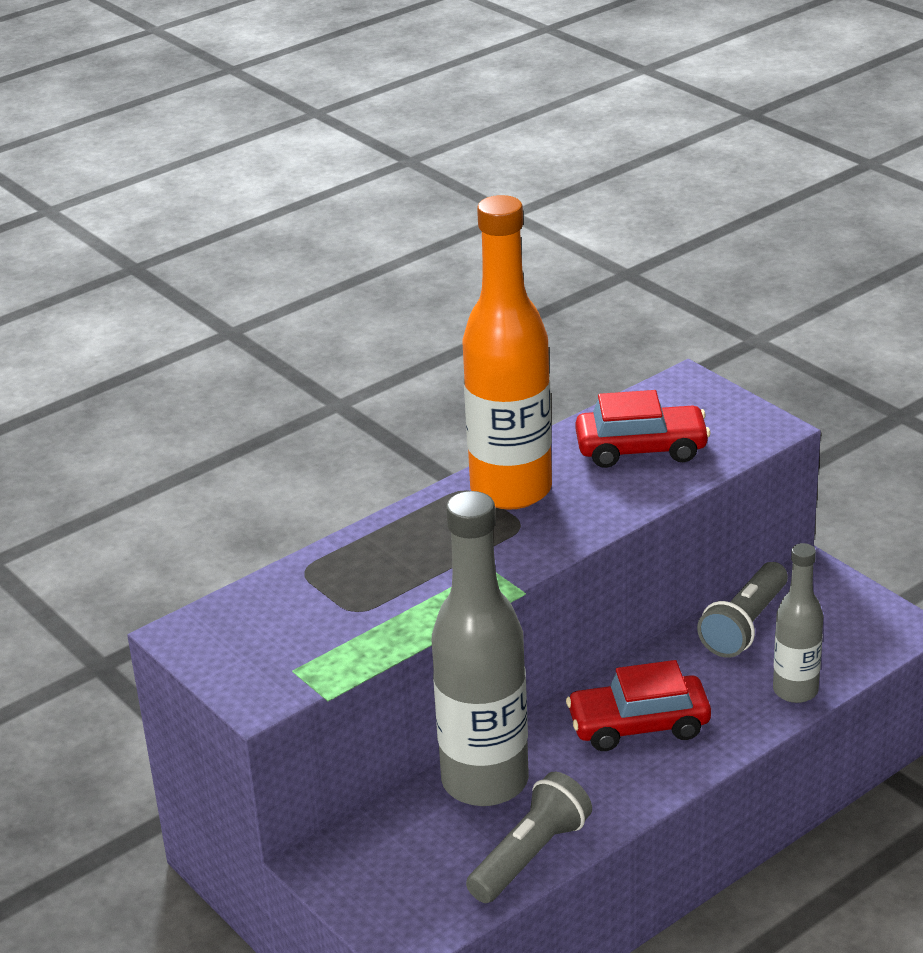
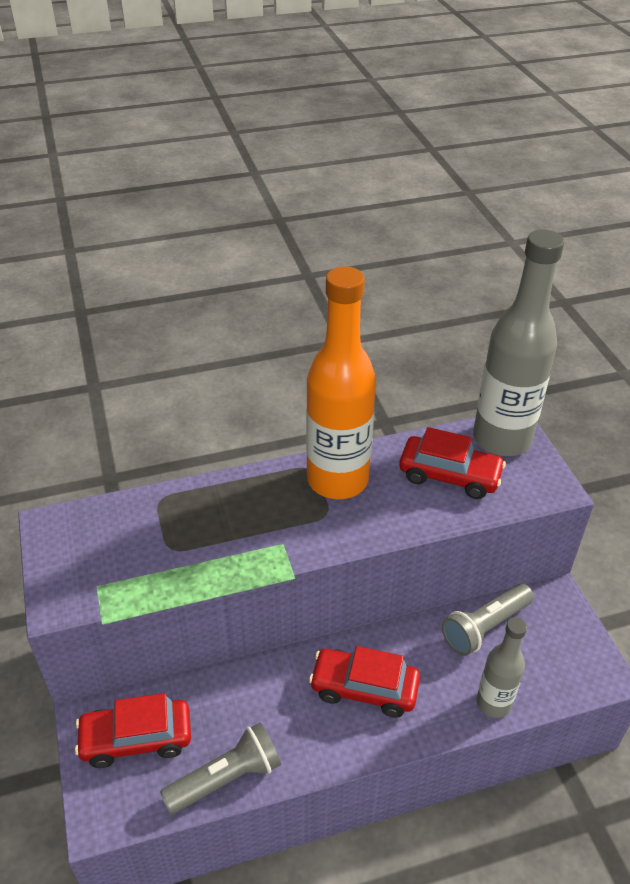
camera: 20 degrees right, 10 degrees up
(395, 858) = (136, 739): none -> red car
(485, 781) = (233, 695): grey bottle -> grey bottle (501, 439)

